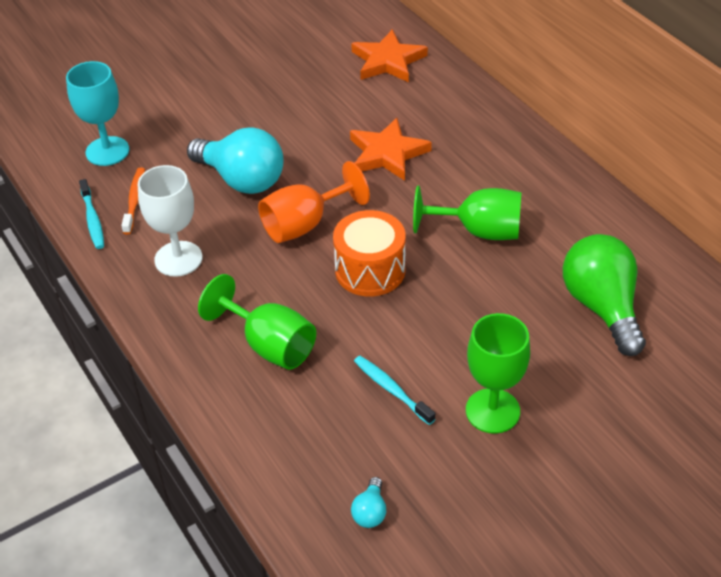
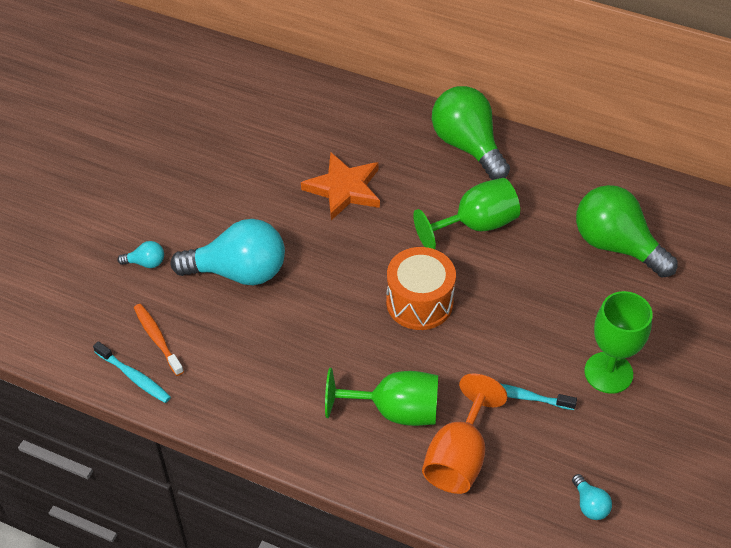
camera: 35 degrees left, 5 degrees up
(107, 151) = (86, 303): turquoise goblet -> none
(177, 142) = (146, 263): none -> turquoise light bulb
(178, 259) = (248, 374): white goblet -> none
(304, 224) = (330, 288): orange goblet -> orange goblet (458, 457)
(388, 61) = (270, 99): orange star -> none
(531, 164) = (467, 146): none -> green light bulb

